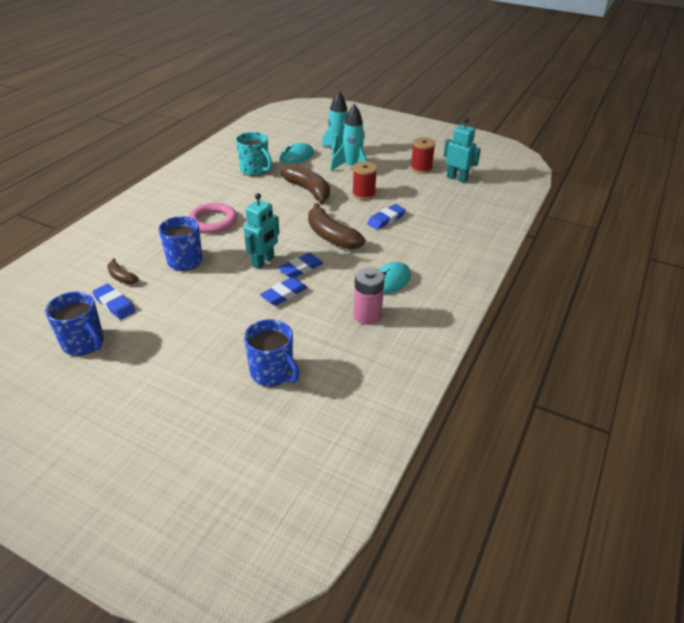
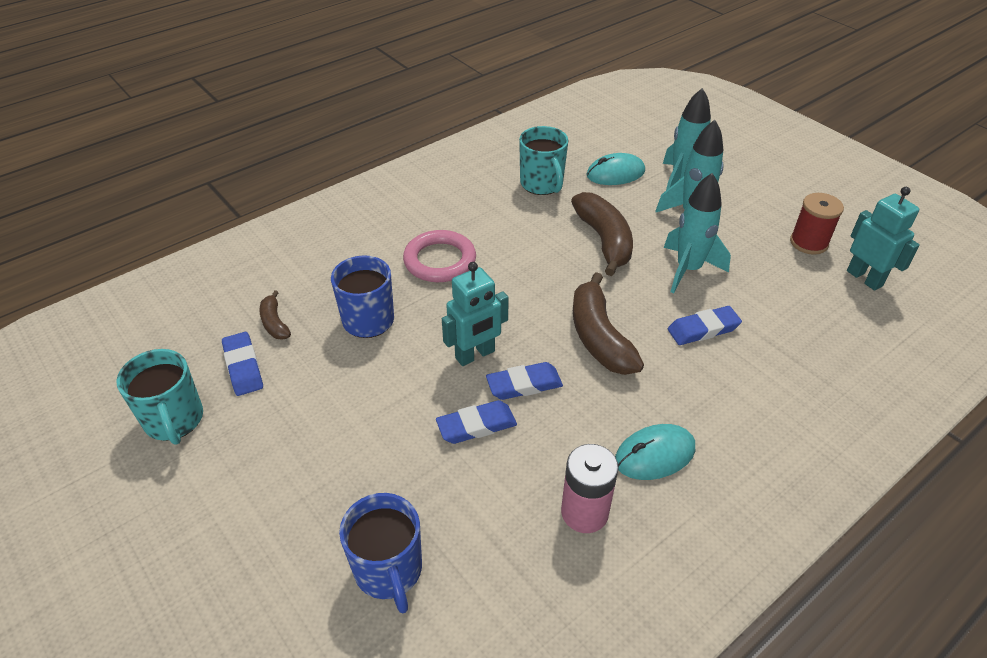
camera: 25 degrees right, 5 degrees up
(84, 343) = (174, 420): blue mug -> turquoise mug
(363, 194) = (688, 270): red spool -> turquoise rocket

